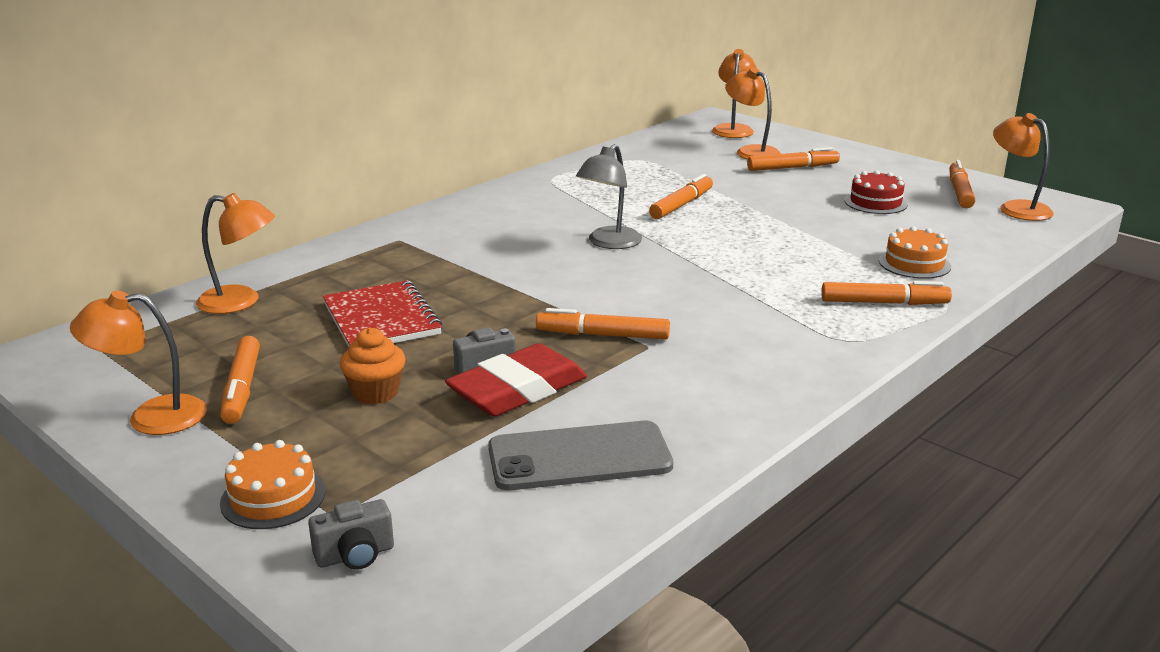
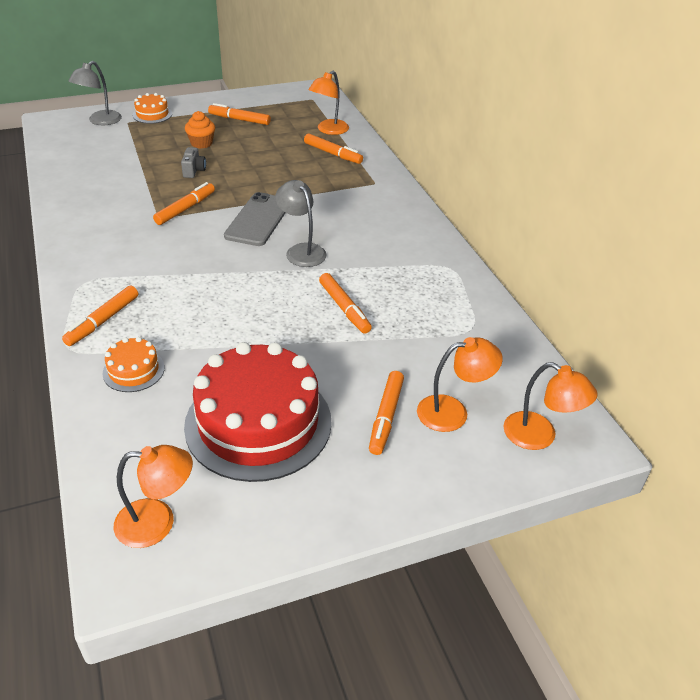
camera: 115 degrees right, 15 degrees up
(151, 417) = (237, 102): orange lamp -> none
(355, 555) = (100, 121): grey camera -> grey lamp
(381, 319) = (271, 158): red notebook -> none
(517, 390) = (163, 173): red eraser -> none
(579, 457) = (95, 171): grey phone -> grey phone (258, 219)
(875, 202) = (258, 423): red cake -> red cake, size x2.27
(959, 192) = (230, 506): orange marker -> orange marker (332, 154)

